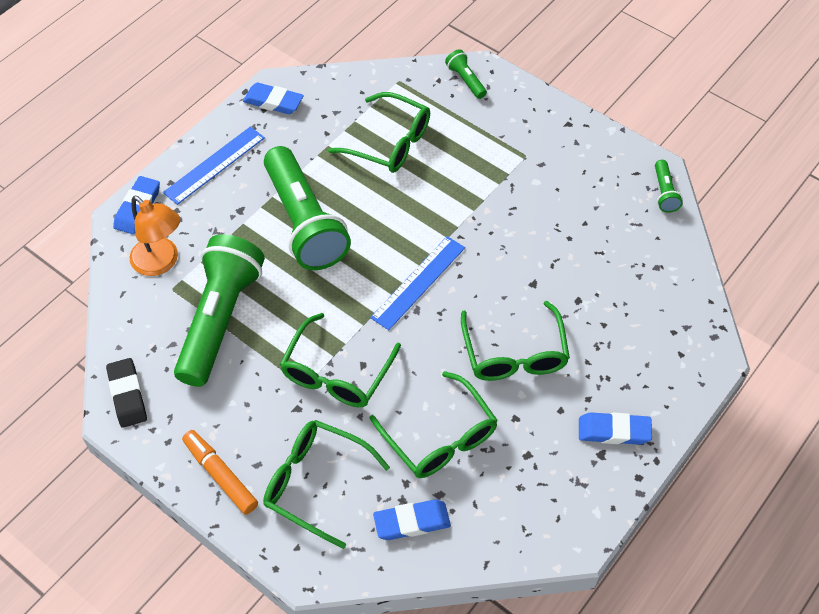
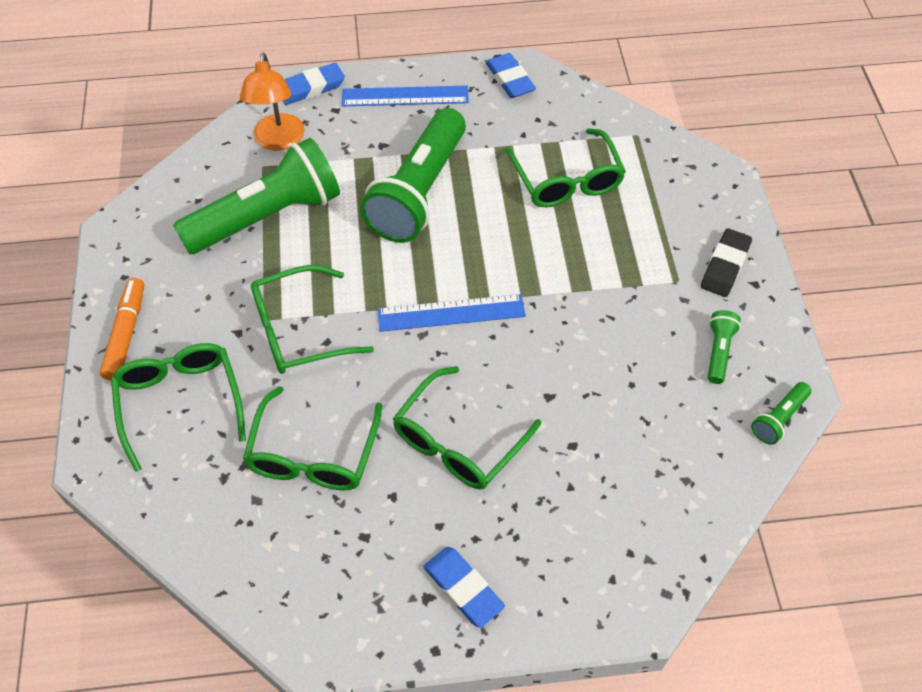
camera: 45 degrees right, 0 degrees up
(127, 395) = (140, 219): black eraser -> black eraser (725, 266)
(412, 522) = (209, 501): blue eraser -> none
(465, 80) = (699, 176): green flashlight -> green flashlight (718, 351)

